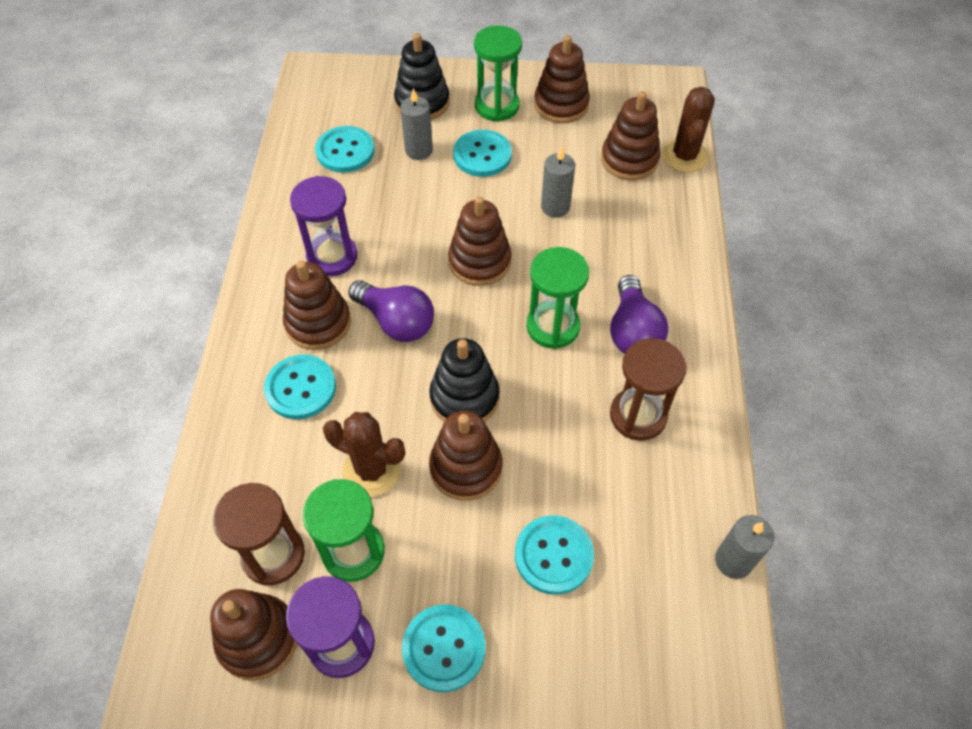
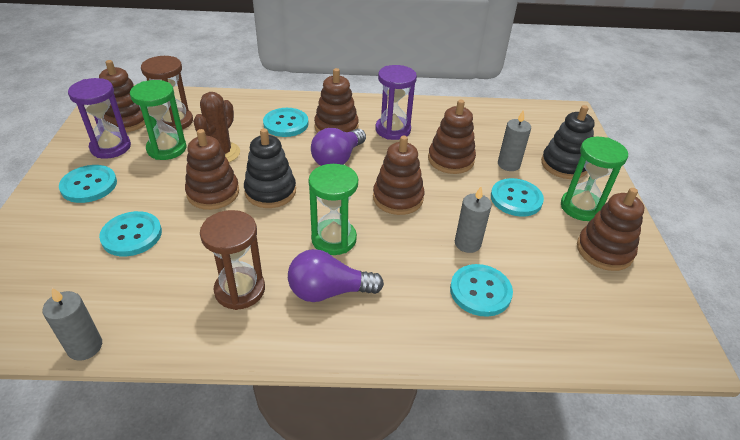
camera: 85 degrees right, 15 degrees down
(345, 151) = (494, 130): turquoise button -> turquoise button (480, 291)
(629, 160) = (547, 301): brown stacking toy -> brown stacking toy (450, 160)
(684, 156) = (571, 351): brown cactus -> none

